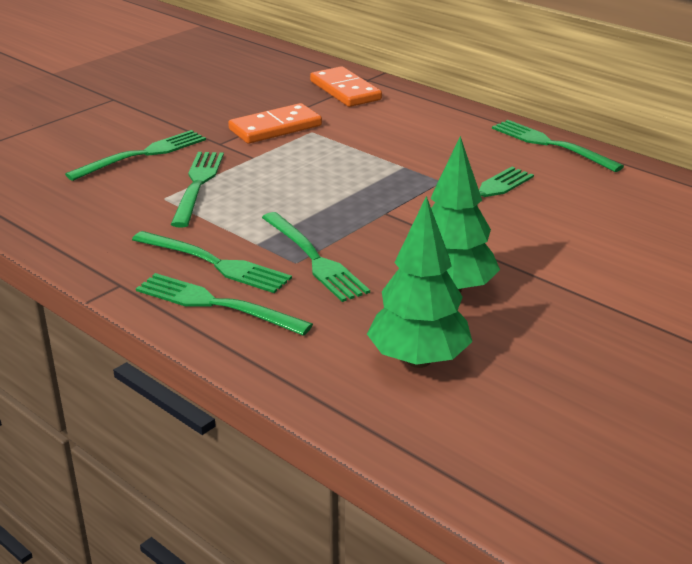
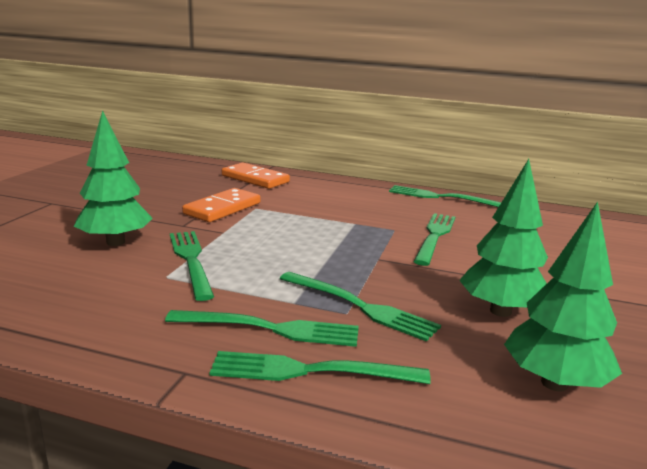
camera: 25 degrees left, 10 degrees down
(143, 154) = (115, 242): green fork -> green tree

